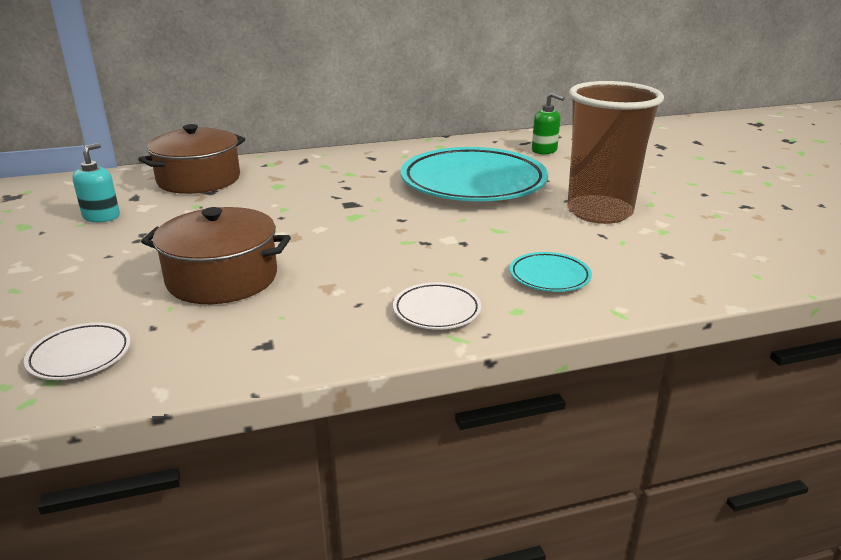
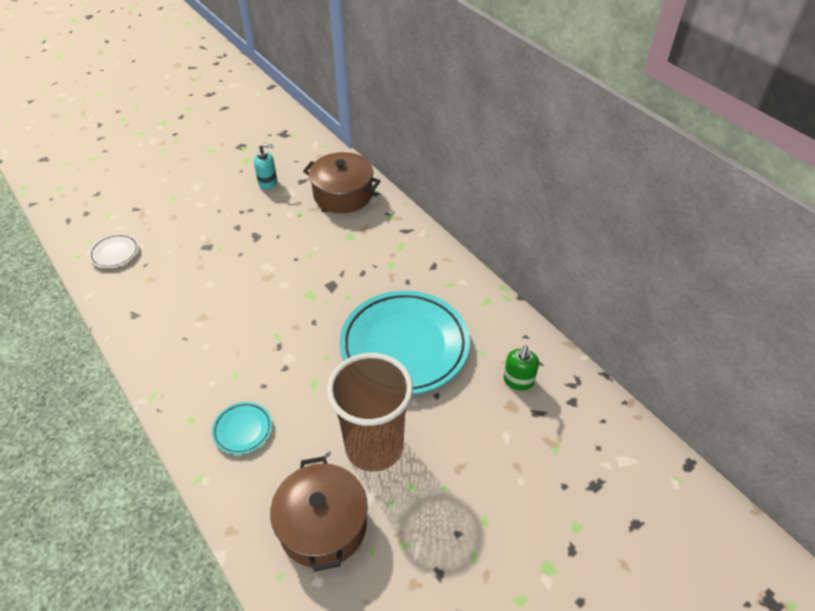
camera: 70 degrees right, 20 degrees up
(222, 278) = (202, 268): brown pot -> brown pot (322, 525)
(436, 311) = (182, 378): white plate -> none

